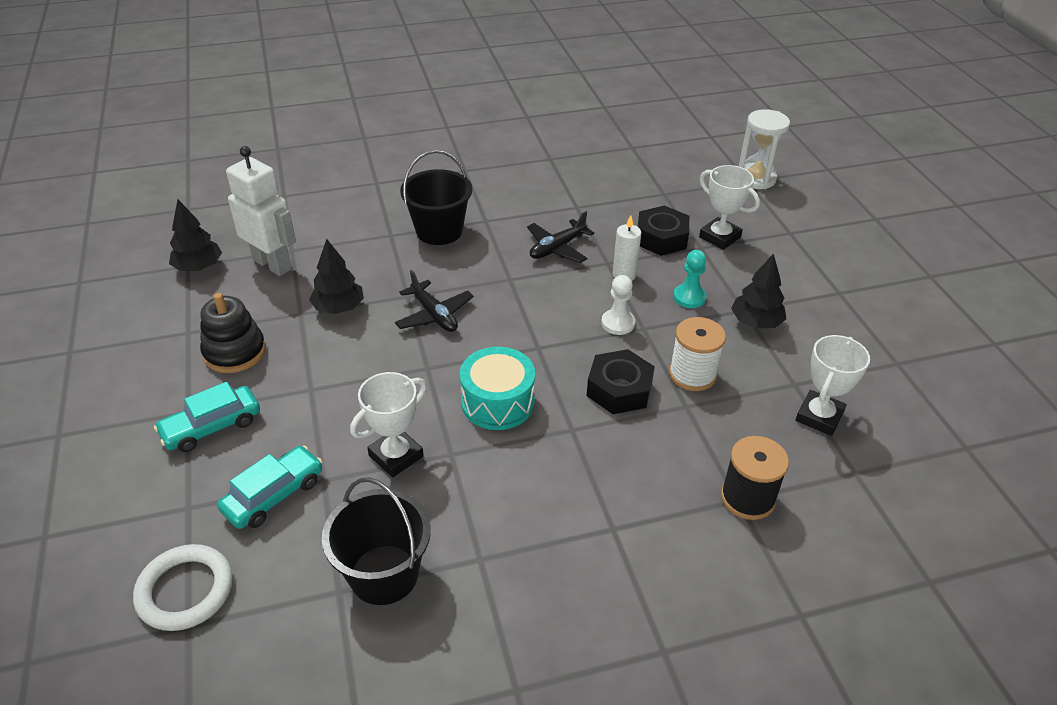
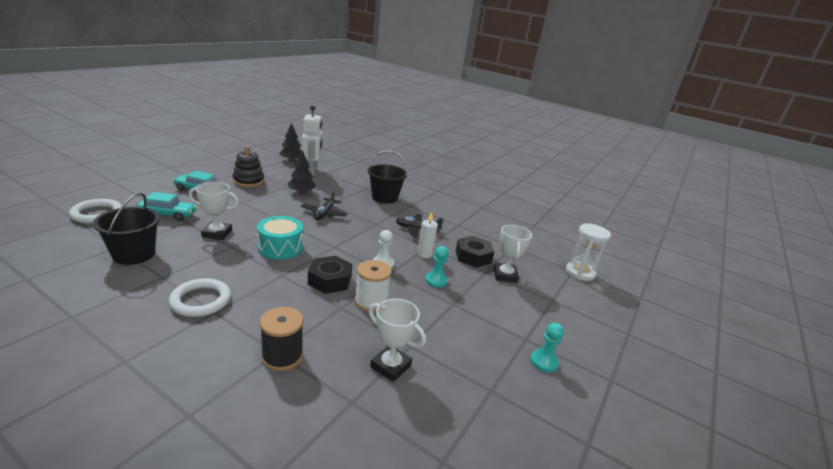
camera: 45 degrees right, 15 degrees down
(576, 534) = (201, 300): none -> white ring
(755, 322) = (447, 312): black tree -> none
(819, 417) = (390, 366): white trophy -> white trophy turned 45 degrees clockwise
(880, 302) = (544, 362): none -> turquoise pawn

